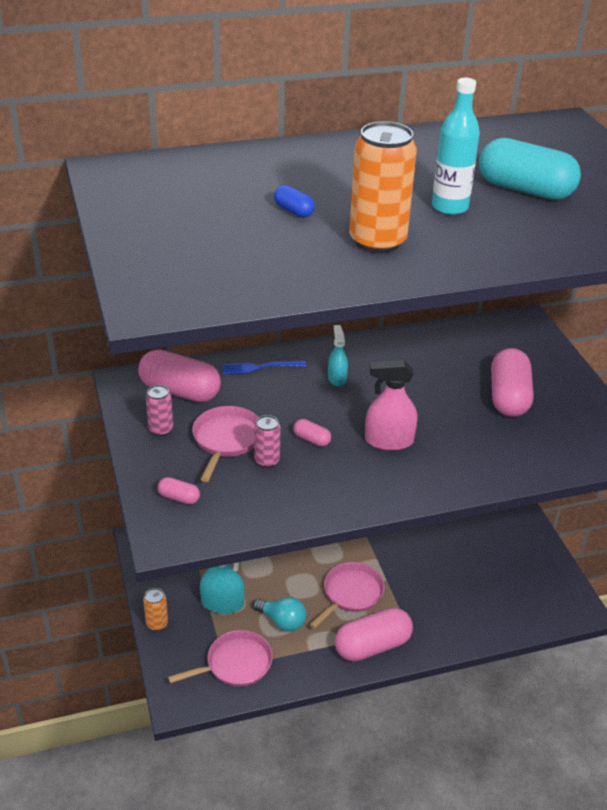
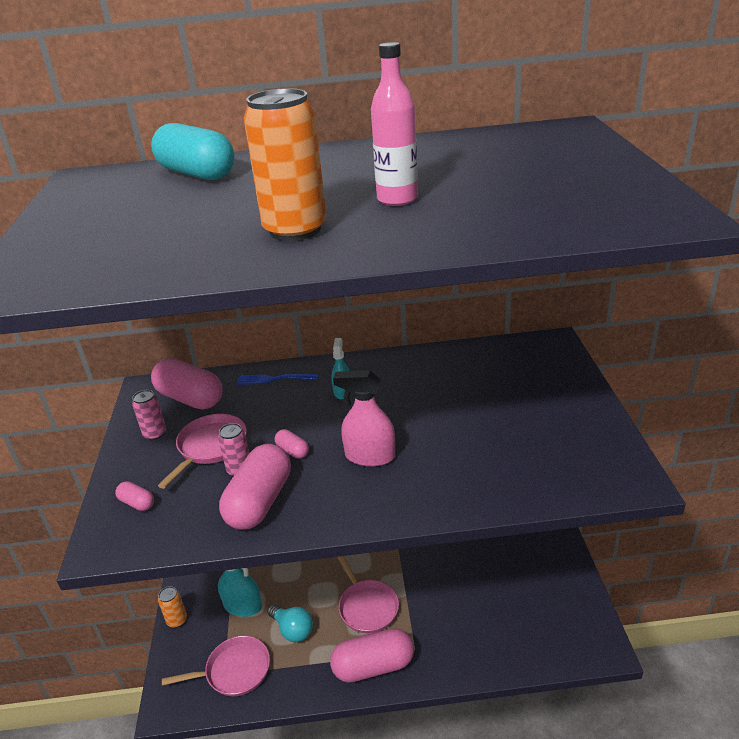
camera: 15 degrees right, 5 degrees down
(294, 211) = (229, 205): blue capsule -> none
(351, 593) = (367, 607): pink pan -> pink pan turned 105 degrees clockwise
(449, 207) = (397, 199): turquoise bottle -> pink bottle
(508, 397) = (512, 416): pink capsule -> pink capsule (259, 502)
(525, 190) = (492, 182): turquoise capsule -> turquoise capsule (197, 174)

